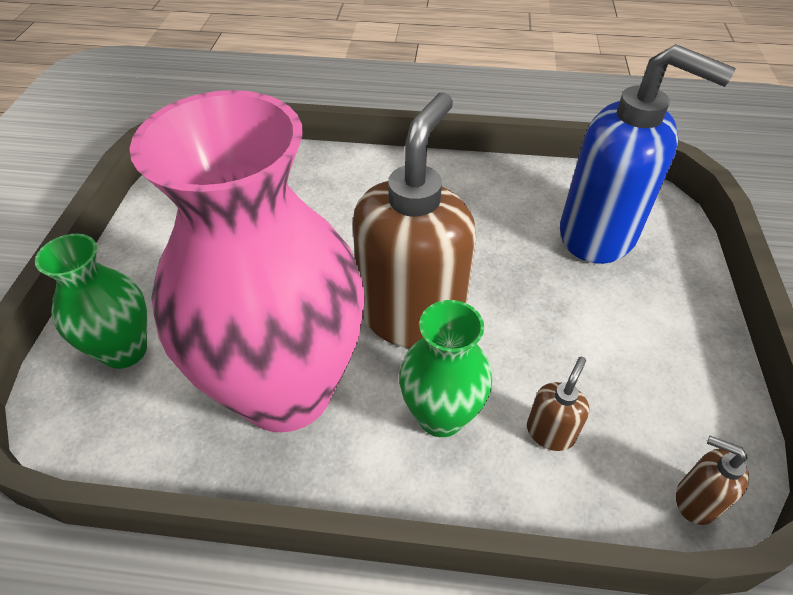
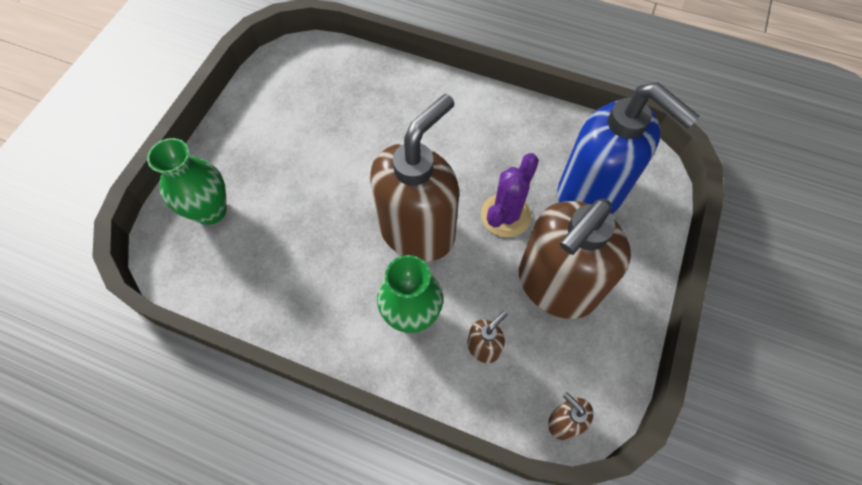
camera: 15 degrees right, 15 degrees up
(286, 390) = (312, 269): pink vase -> none
(511, 276) = (505, 215): none -> purple cactus
(606, 338) = (556, 285): none -> brown soap dispenser

